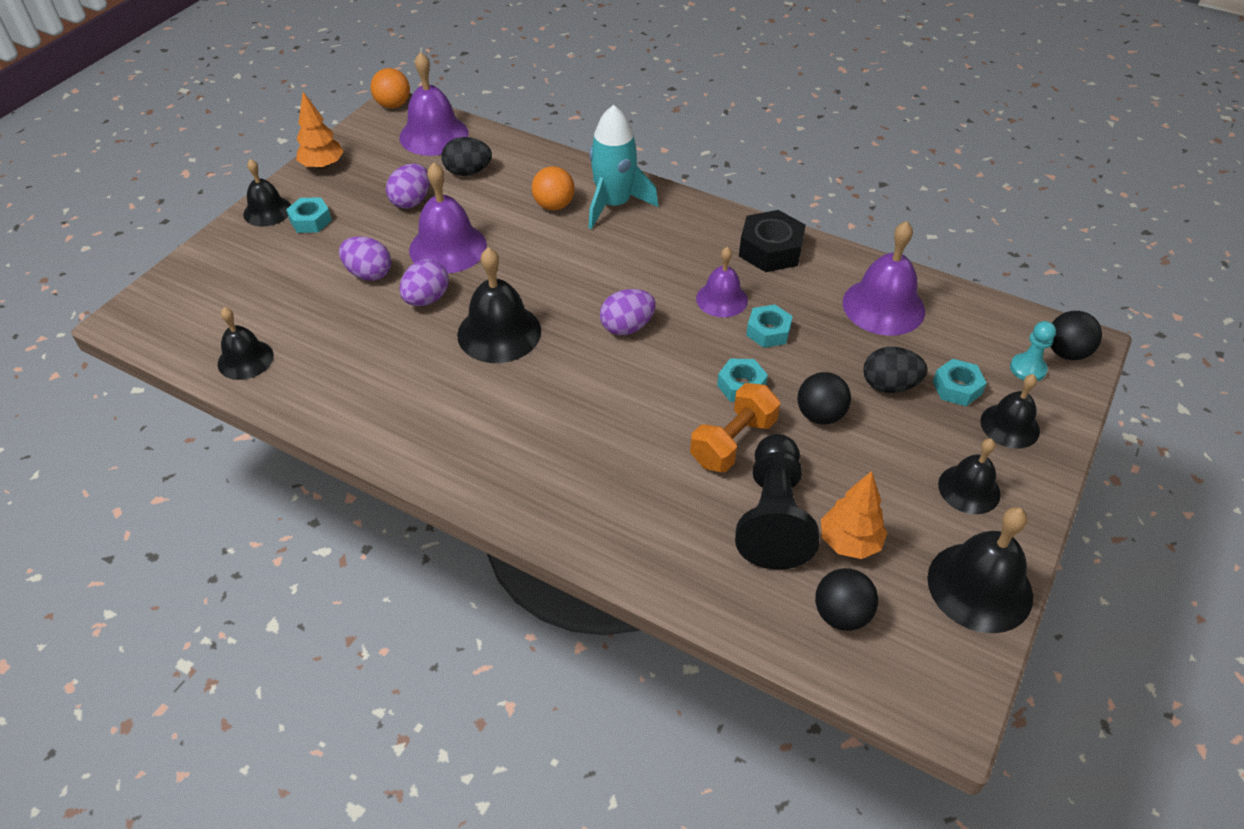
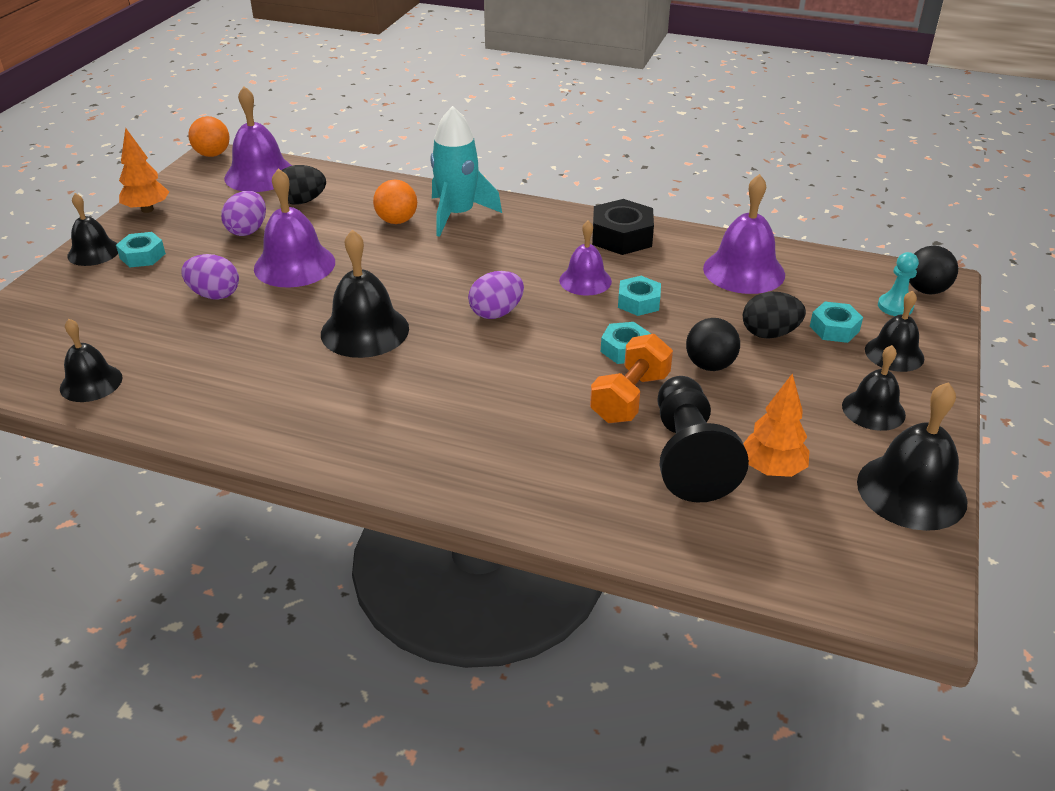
camera: 10 degrees left, 10 degrees down
(426, 299) = (281, 310): purple egg -> none
(841, 614) = (783, 533): black ball -> none

